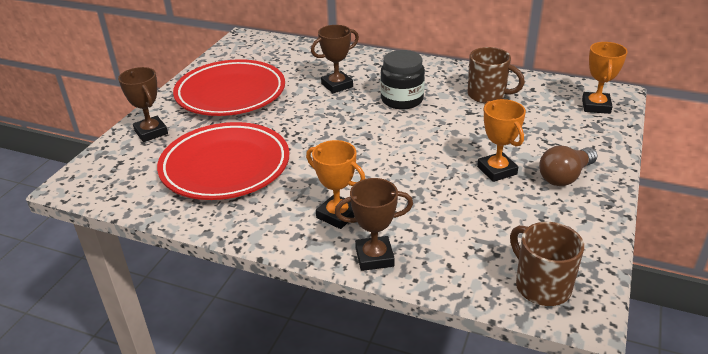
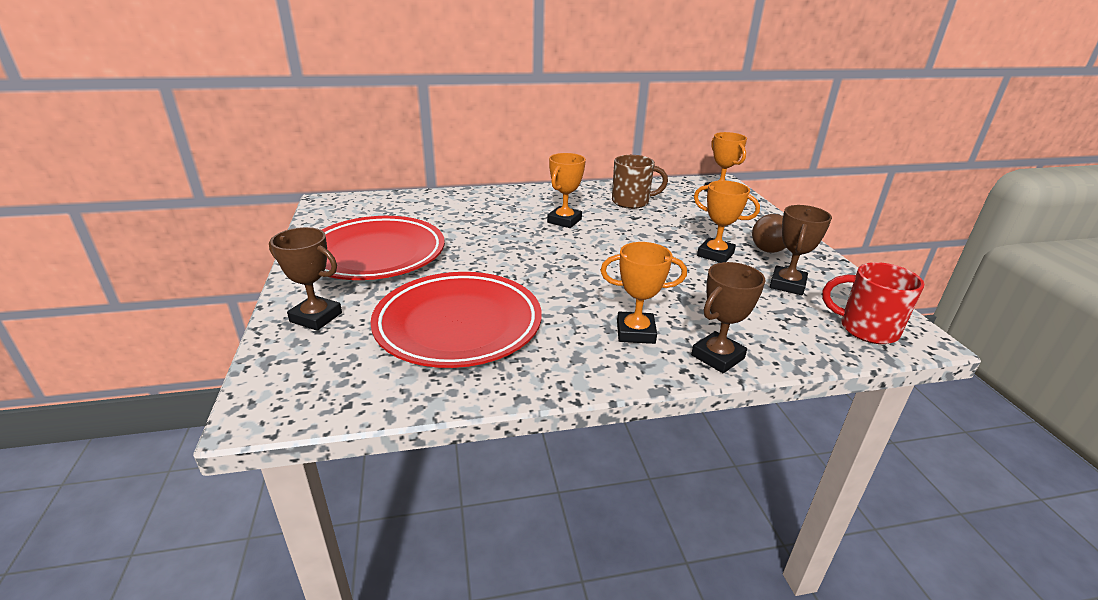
camera: 35 degrees left, 5 degrees down
(337, 85) = (486, 222): brown trophy -> brown trophy (787, 284)
(402, 100) = (564, 221): black jar -> orange trophy
(541, 286) = (866, 329): brown mug -> red mug

